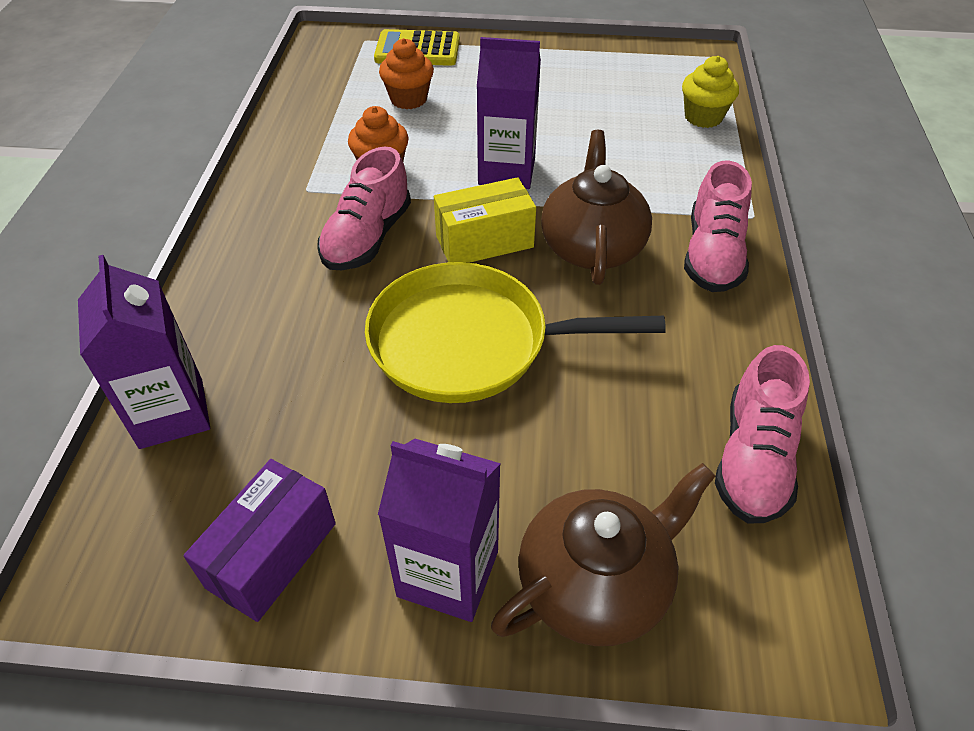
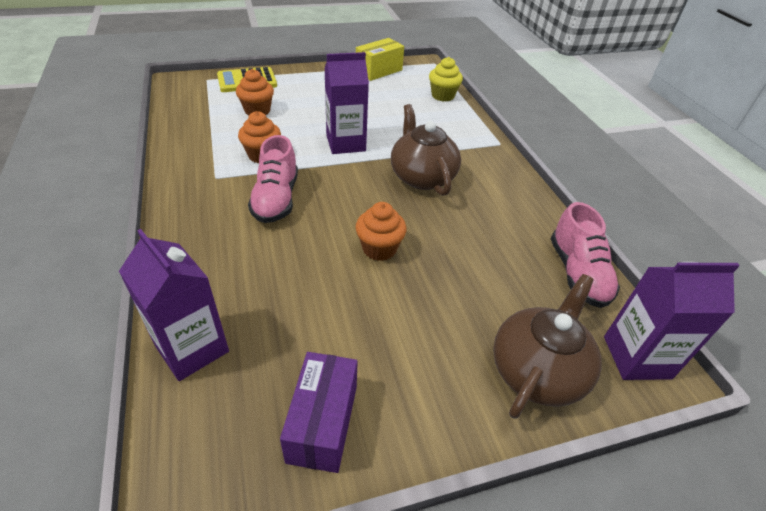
camera: 25 degrees left, 5 degrees down
(448, 573) = (447, 394): purple carton -> purple carton (636, 357)
(468, 343) = (379, 249): yellow pan -> orange cupcake
(484, 241) = (355, 186): yellow box -> yellow box (378, 71)
(712, 255) = (491, 168): pink shoe -> none

